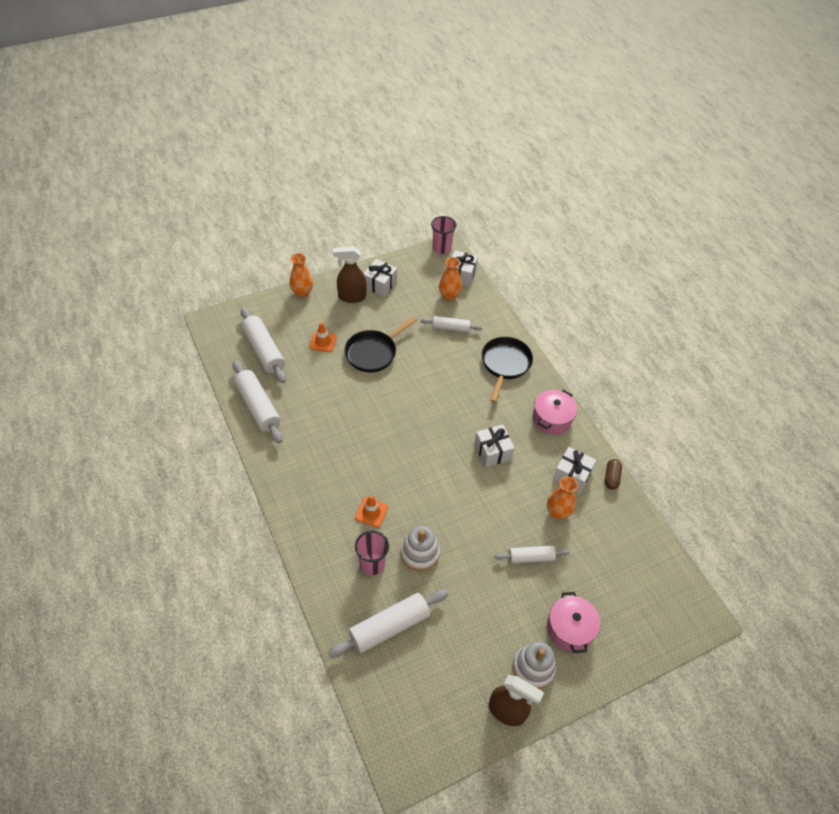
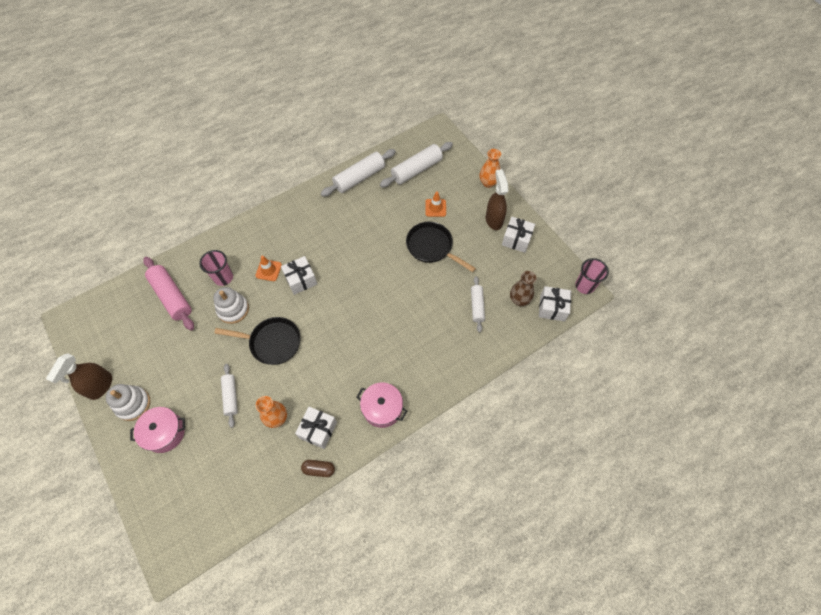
camera: 85 degrees right, 10 degrees up
(389, 627) = (172, 296): white rolling pin -> pink rolling pin
(449, 296) = (519, 300): orange vase -> brown vase
(492, 451) = (337, 356): white gift -> white gift (301, 280)
(505, 364) = (442, 359): black pan -> black pan (272, 342)

